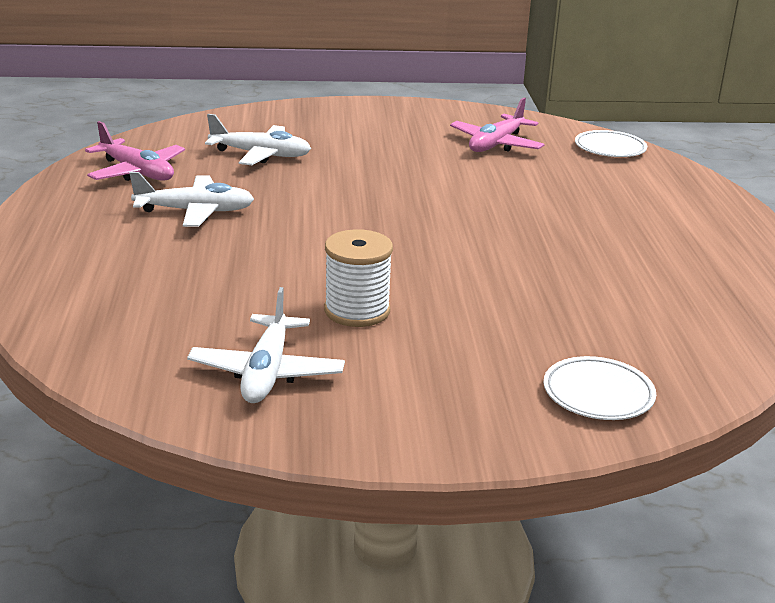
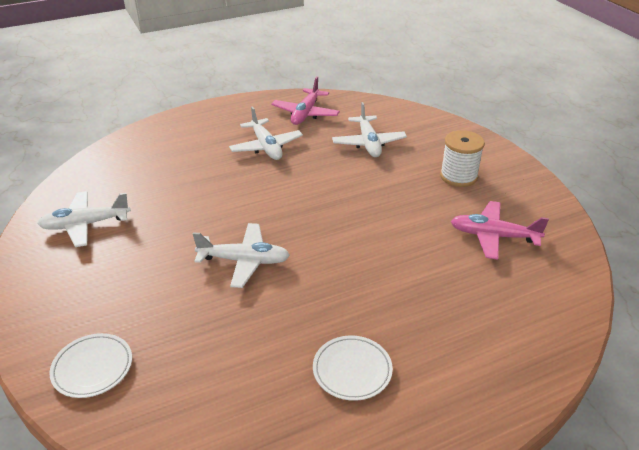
camera: 70 degrees right, 10 degrees up
(357, 311) = (167, 237): white spool -> white spool (458, 176)
(448, 269) = (244, 261): none -> white plane
(610, 148) = (557, 305): white plate -> white plate (352, 370)

